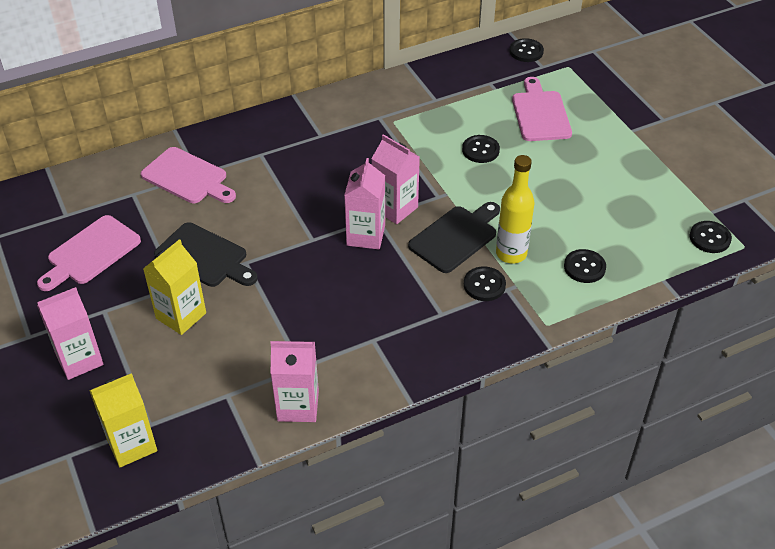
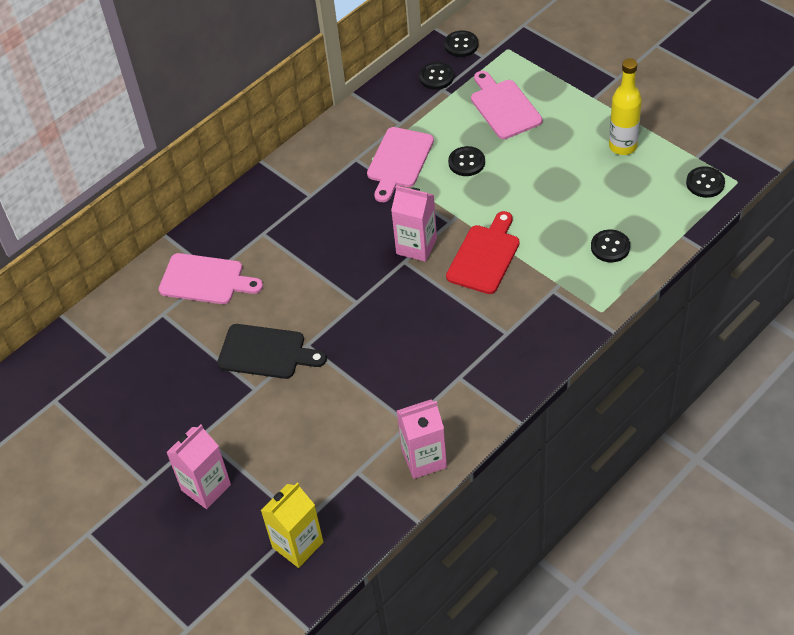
camera: 15 degrees left, 5 degrees up
(91, 252) = (156, 384): pink cutting board -> pink cutting board (399, 161)
(181, 316) = (275, 415): yellow carton -> none
(365, 235) = (403, 282): pink carton -> none
(455, 237) = (485, 256): black cutting board -> red cutting board
(484, 285) = (531, 293): black button -> black button (436, 77)
(511, 254) = (541, 256): yellow bottle -> yellow bottle (622, 146)

